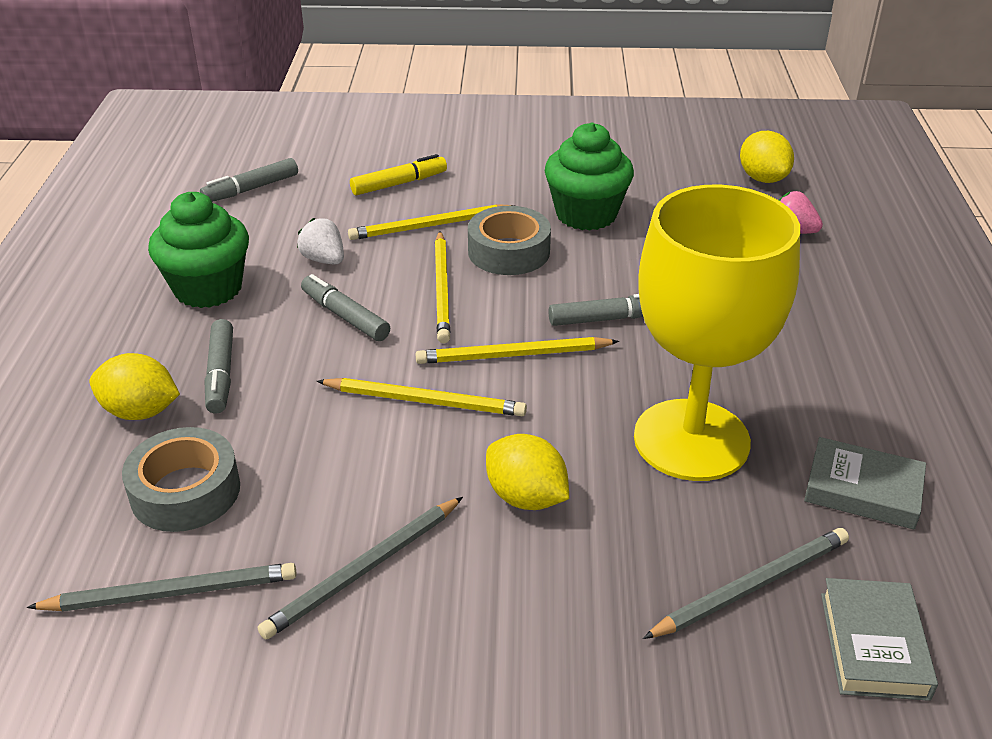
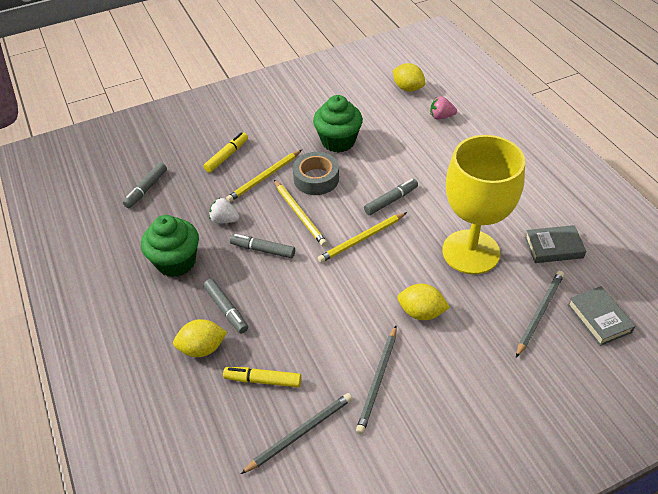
camera: 25 degrees left, 10 degrees up
(185, 491) = (263, 380): grey tape -> yellow marker
(424, 401) = (339, 282): yellow pencil -> none

